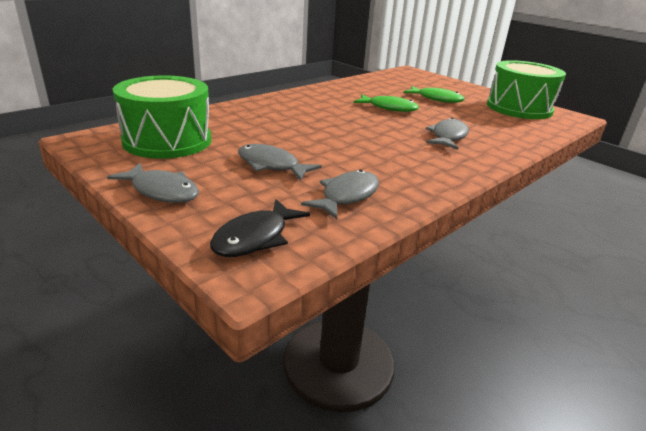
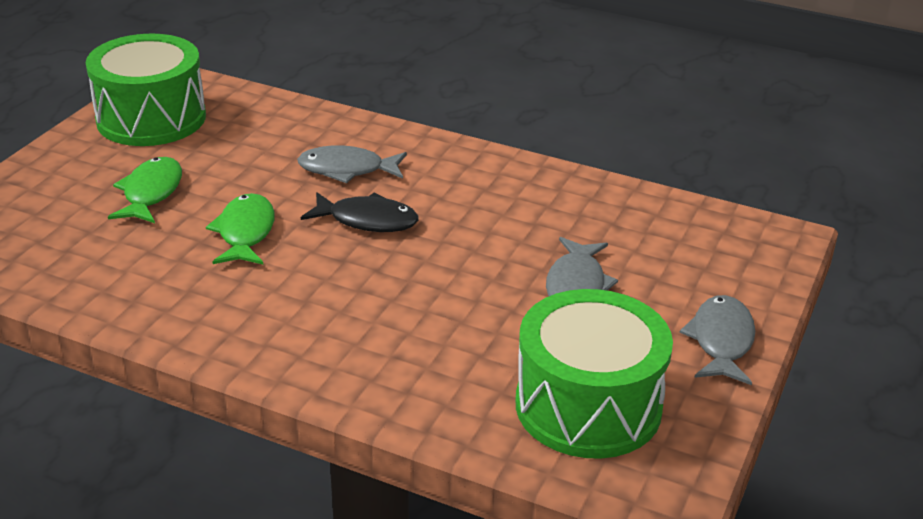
camera: 110 degrees left, 5 degrees up
(255, 238) = (734, 249): black fish -> black fish (367, 220)
(347, 196) = (600, 216): grey fish -> none

